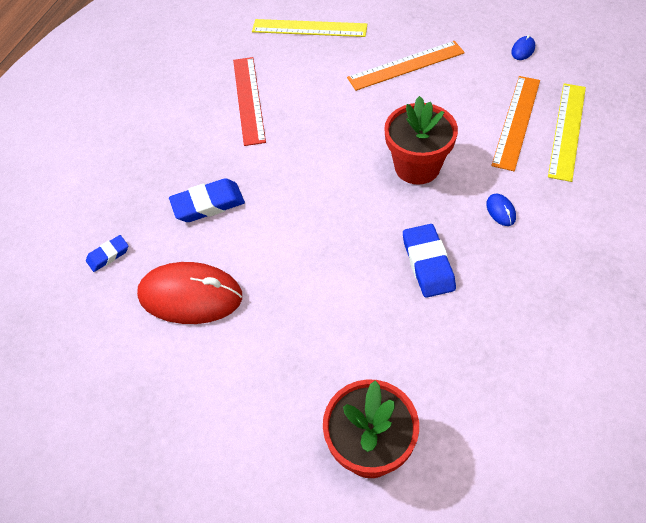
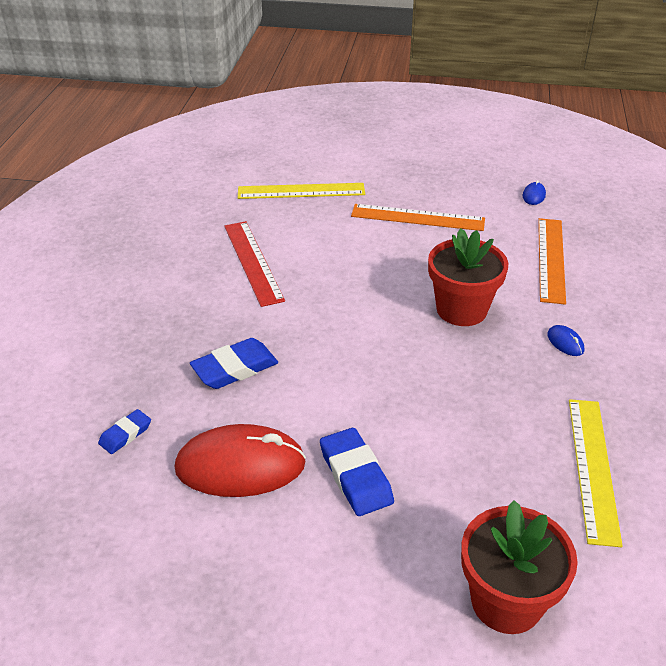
camera: 15 degrees left, 15 degrees down
(406, 65) = (417, 218): orange ruler -> orange ruler turned 45 degrees clockwise
(428, 263) = (506, 401): blue eraser -> blue eraser (355, 476)
(567, 130) = (605, 263): yellow ruler -> yellow ruler (593, 468)

